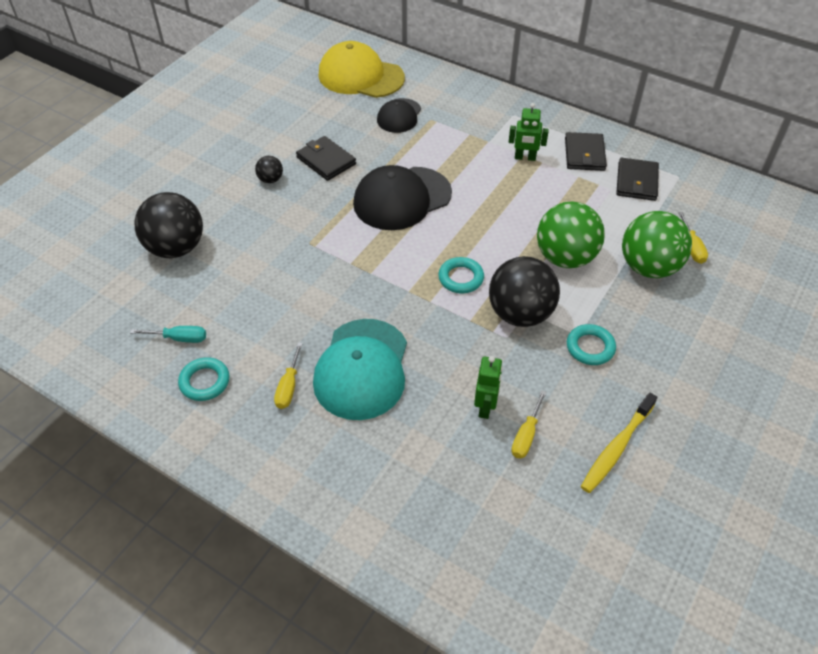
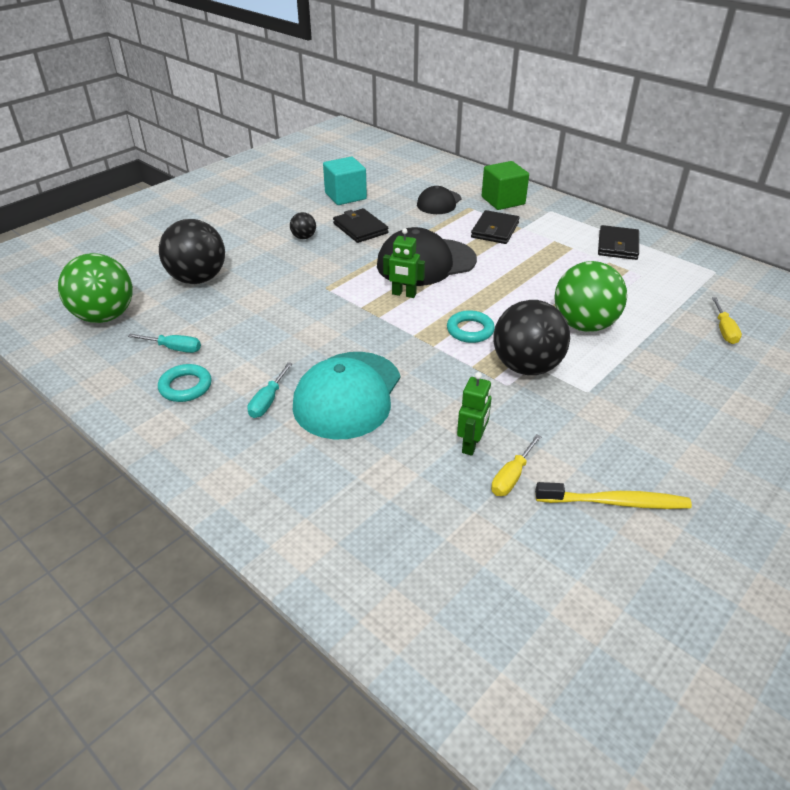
camera: 10 degrees right, 10 degrees down
(289, 386) = (268, 401): yellow screwdriver -> turquoise screwdriver
(300, 117) = (345, 196): none -> turquoise cube
(360, 76) = (410, 172): yellow cap -> none
(463, 106) = (503, 201): none -> green cube
(525, 158) = (556, 243): green robot -> green robot (404, 294)
(590, 347) = (598, 404): turquoise ring -> none
(616, 447) = (615, 502): yellow toothbrush -> yellow toothbrush turned 135 degrees counterclockwise
(636, 182) = (669, 271): black wallet -> black wallet (495, 230)
(648, 267) = (674, 342): green ball -> green ball (105, 316)

